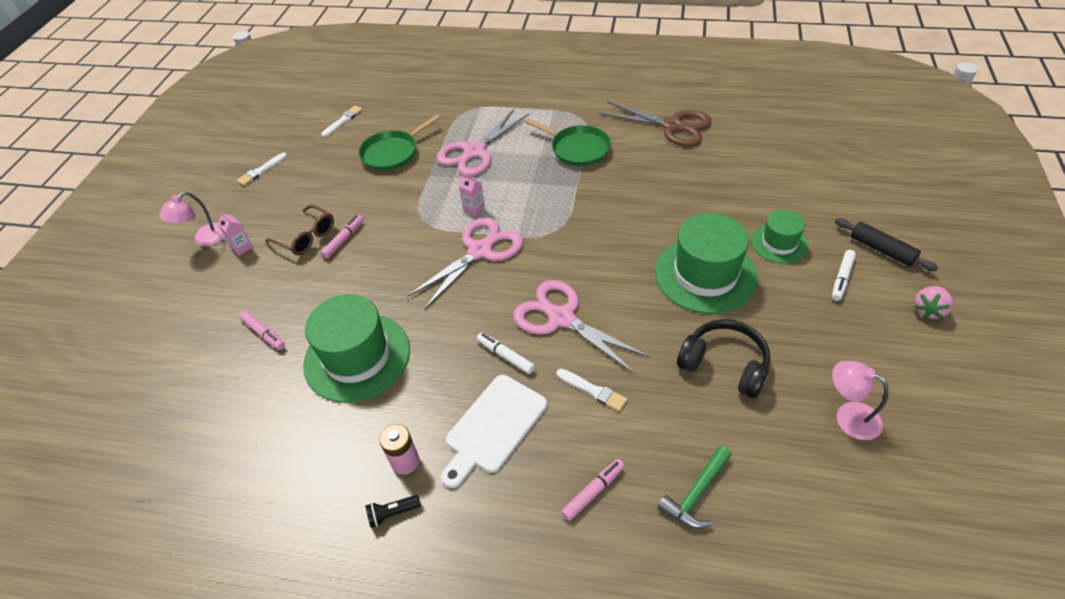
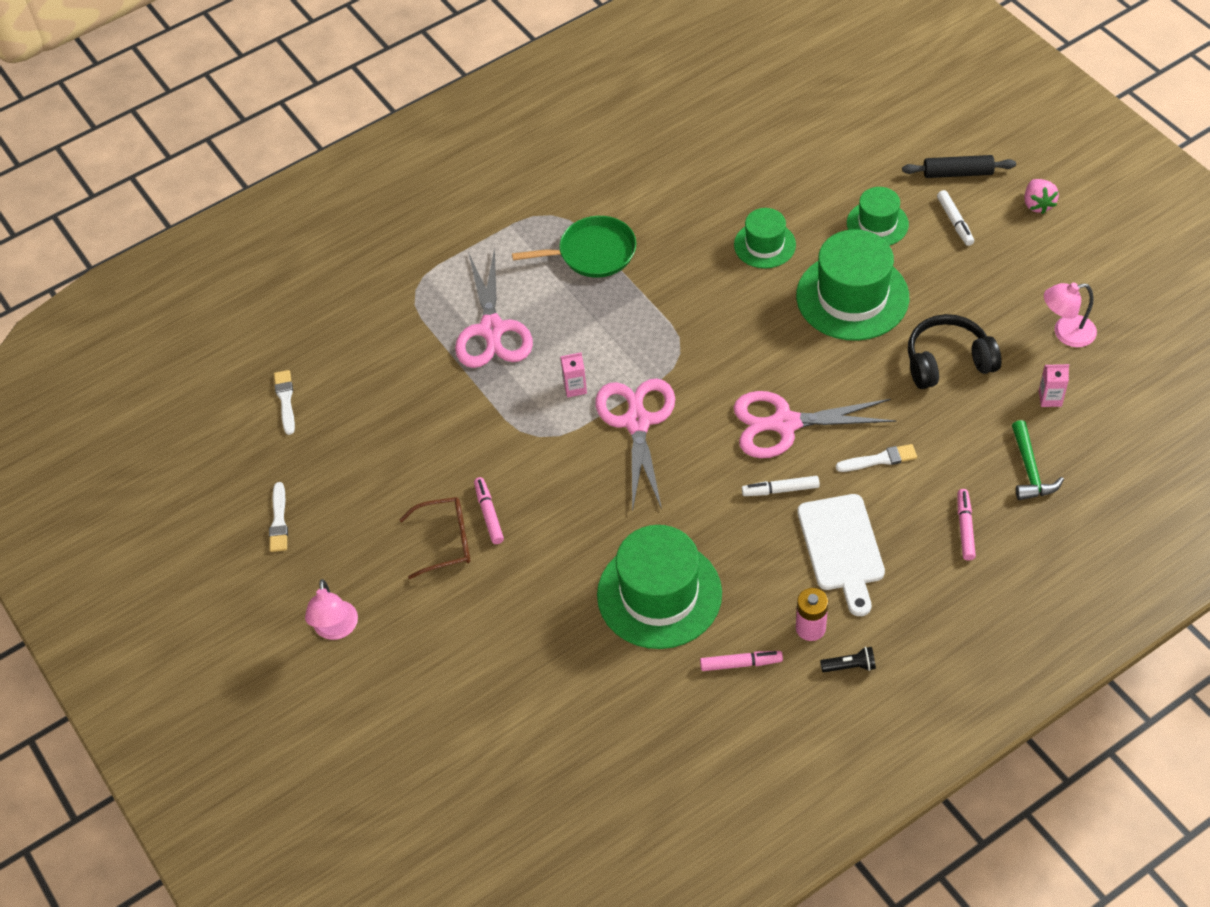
camera: 45 degrees left, 5 degrees up
(242, 247) = (392, 603): pink carton -> pink carton (1050, 398)
(264, 333) = (544, 649): pink marker -> pink marker (741, 664)
(392, 153) = (402, 394): green pan -> none
(393, 513) = (850, 666): black flashlight -> black flashlight turned 120 degrees counterclockwise
(672, 126) = (654, 164): brown scissors -> none
(685, 207) = (764, 245): none -> green hat

